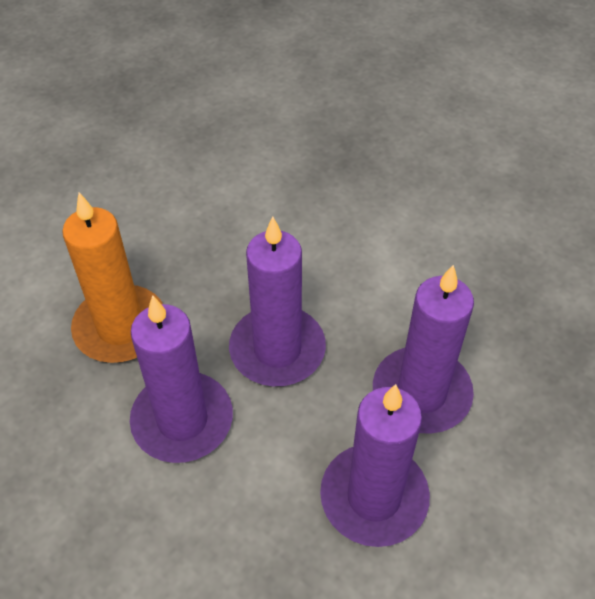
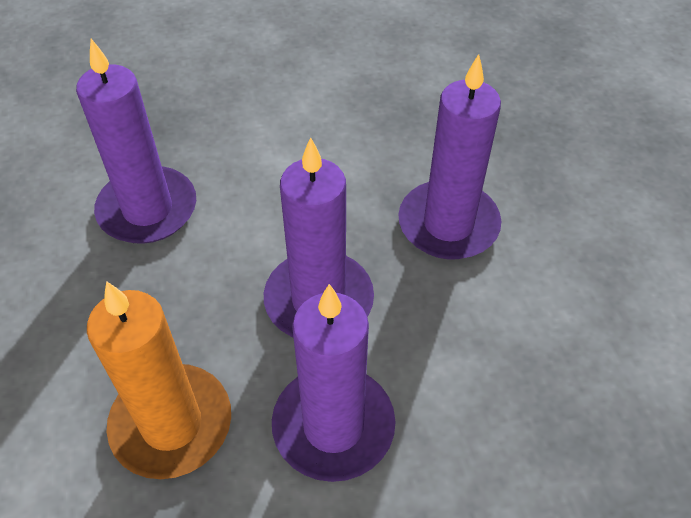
camera: 55 degrees left, 0 degrees up
(374, 497) = (523, 317): purple candle -> purple candle (147, 209)

